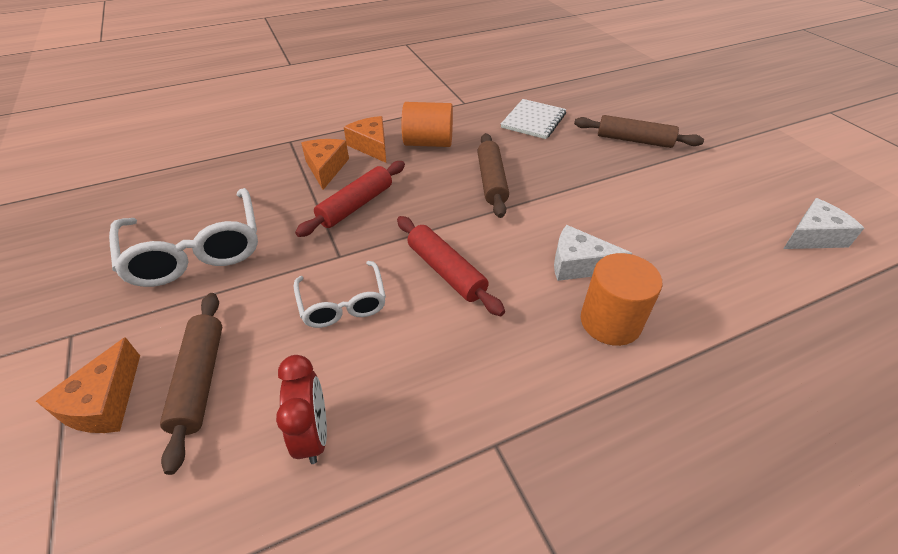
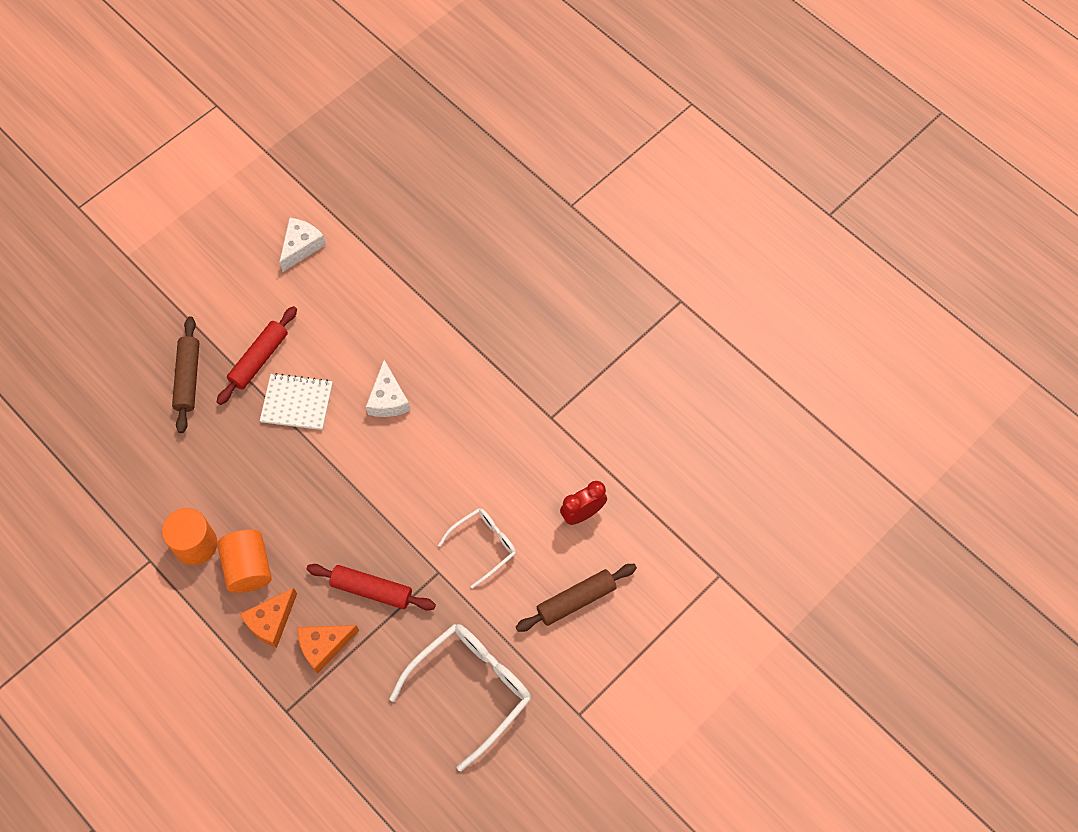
camera: 110 degrees left, 20 degrees up
(104, 402) = (612, 647): orange cheese -> none
(446, 271) = (427, 487): red rolling pin -> red rolling pin (259, 359)
(491, 181) = (298, 488): brown rolling pin -> none
(533, 121) = (173, 478): white notebook -> white notebook (297, 402)
(610, 322) = (438, 371): orange cylinder -> orange cylinder (195, 544)
(812, 236) = (301, 246): white cheese -> white cheese turned 75 degrees clockwise

